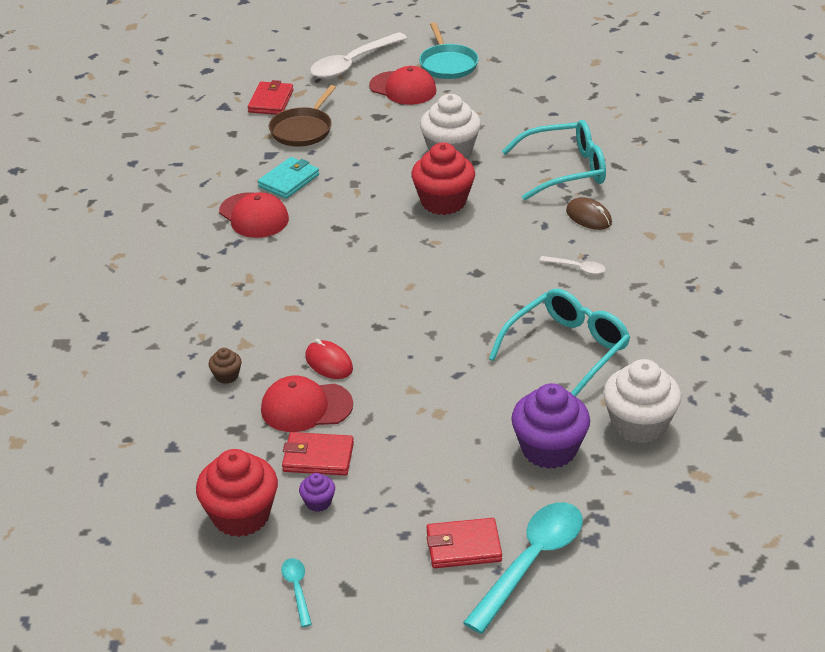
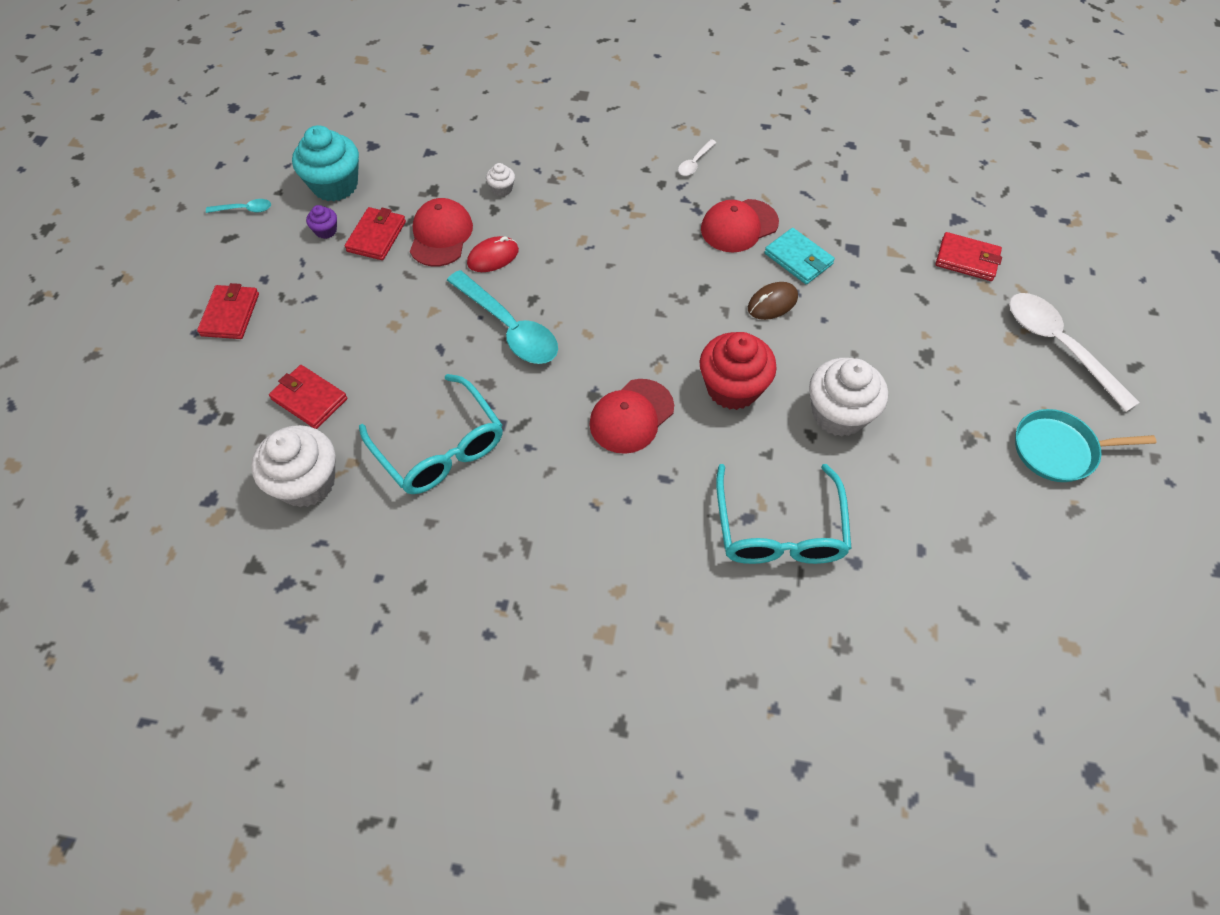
camera: 100 degrees right, 20 degrees up
(226, 376) = (502, 189): brown cupcake -> white cupcake
(241, 515) = (335, 185): red cupcake -> turquoise cupcake
(302, 130) = (901, 281): brown pan -> none
(403, 88) = (993, 390): red cap -> red cap (631, 416)
(531, 562) = (189, 356): turquoise spoon -> turquoise spoon (509, 327)
(549, 449) = (309, 399): purple cupcake -> red wallet
(577, 268) = (574, 492): white spoon -> white spoon (695, 163)
(588, 217) = (671, 530): brown mouse -> brown mouse (772, 303)

